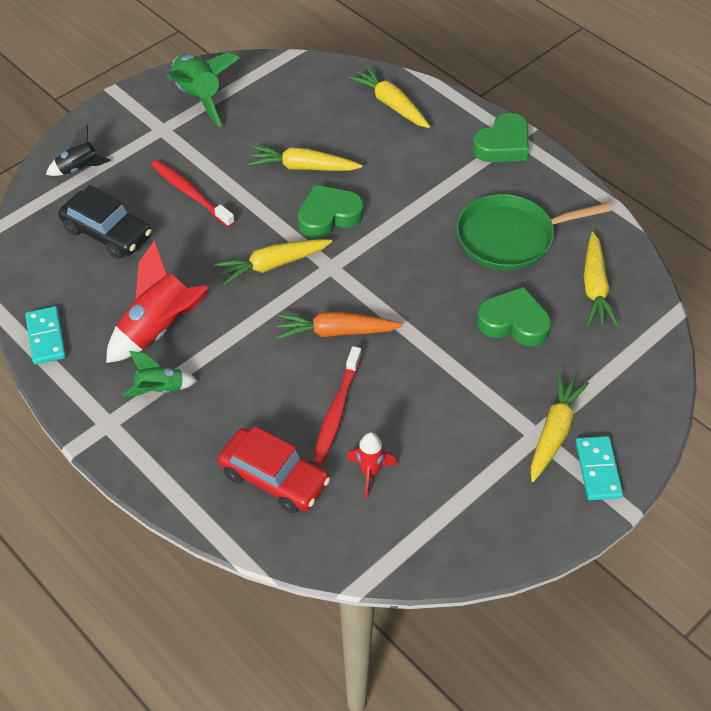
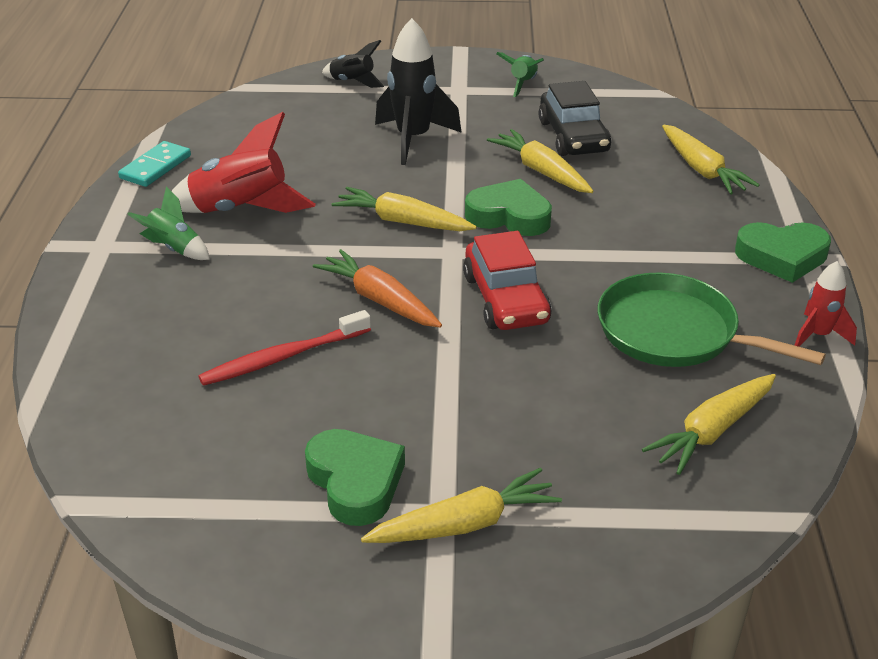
camera: 45 degrees right, 15 degrees down
(107, 233) = (307, 130): black car -> black car (573, 136)
(190, 193) = (413, 139): red toothbrush -> black rocket
(199, 98) = (523, 84): green rocket -> green rocket, size x0.56
(274, 478) = (152, 368): red car -> red car (506, 299)
(370, 473) = (233, 423): red rocket -> red rocket (818, 335)
(391, 104) = (702, 170): yellow carrot -> yellow carrot turned 150 degrees clockwise
(514, 322) = (568, 402): green heart -> green heart (355, 482)
(597, 470) = (459, 595): turquoise domino -> none

